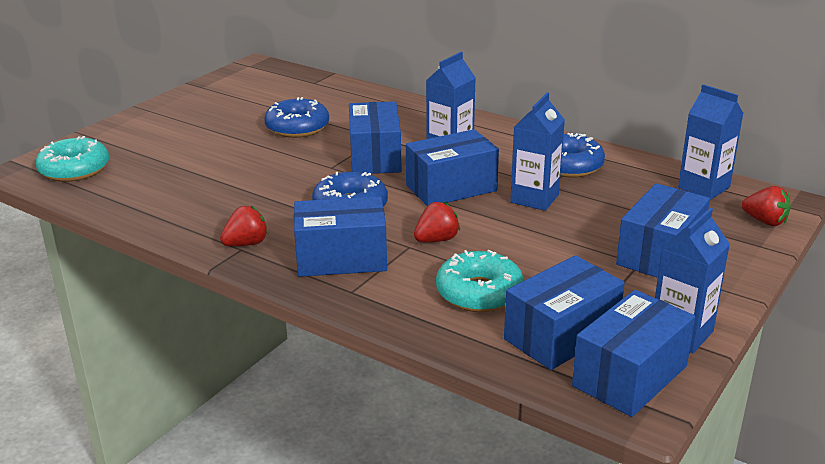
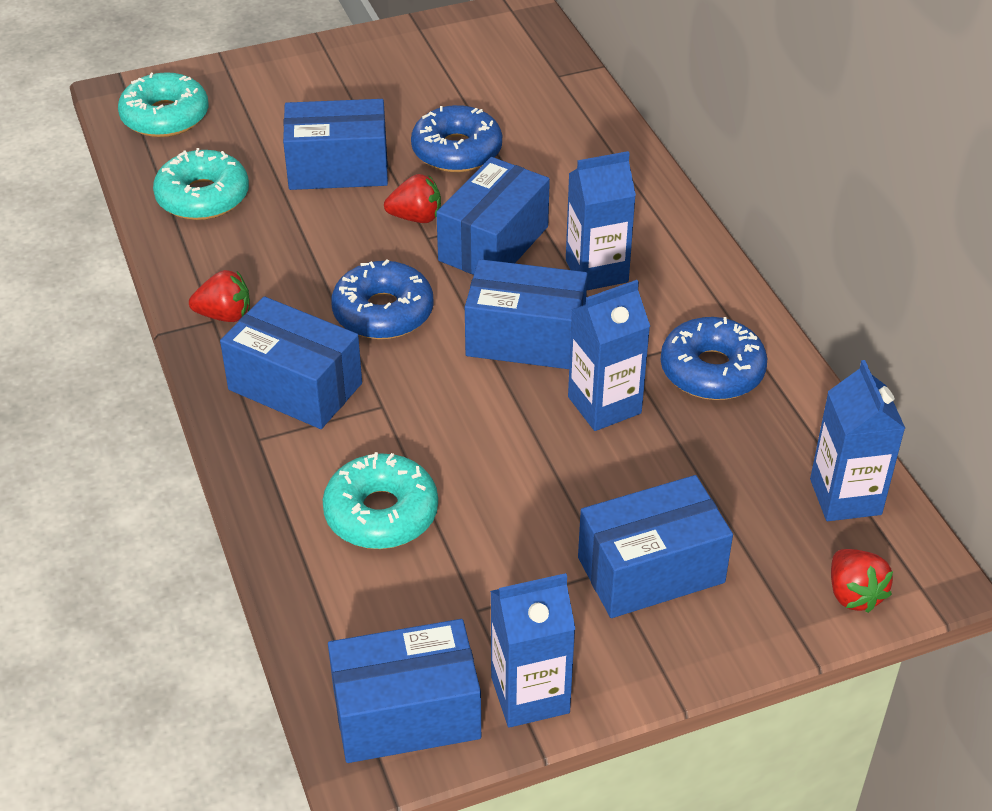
camera: 35 degrees right, 15 degrees up
(154, 196) = (203, 197): none -> turquoise donut
(436, 240) = (421, 412): red strawberry -> red strawberry (416, 217)
(561, 335) = (400, 619): blue box -> blue box (338, 168)

